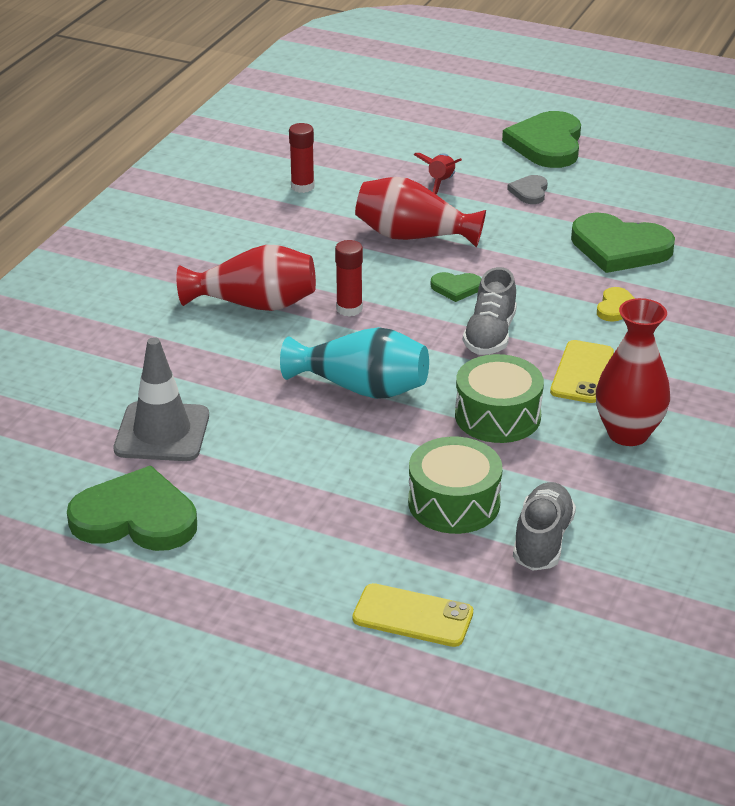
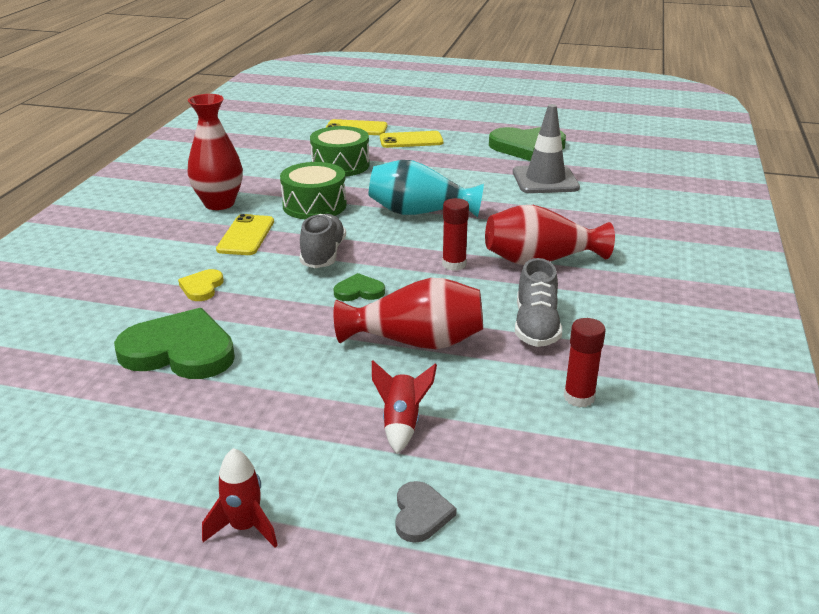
camera: 170 degrees right, 5 degrees down
(322, 562) = (411, 140): none -> yellow phone
(529, 192) = (279, 422): grey heart -> grey heart (421, 514)
(542, 541) = (286, 155): grey shoe -> grey shoe (536, 326)
(547, 144) = (244, 527): green heart -> red rocket

